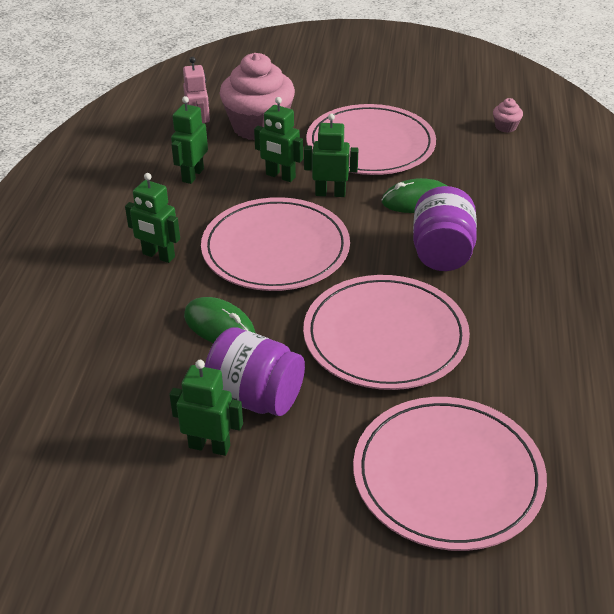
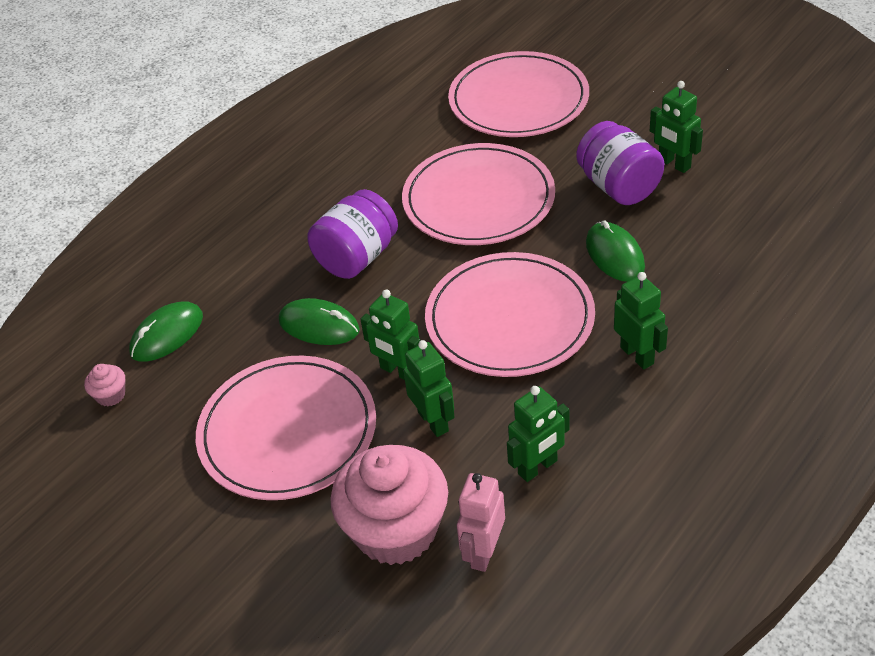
camera: 145 degrees left, 5 degrees up
(517, 163) = (167, 334): none -> green mouse

